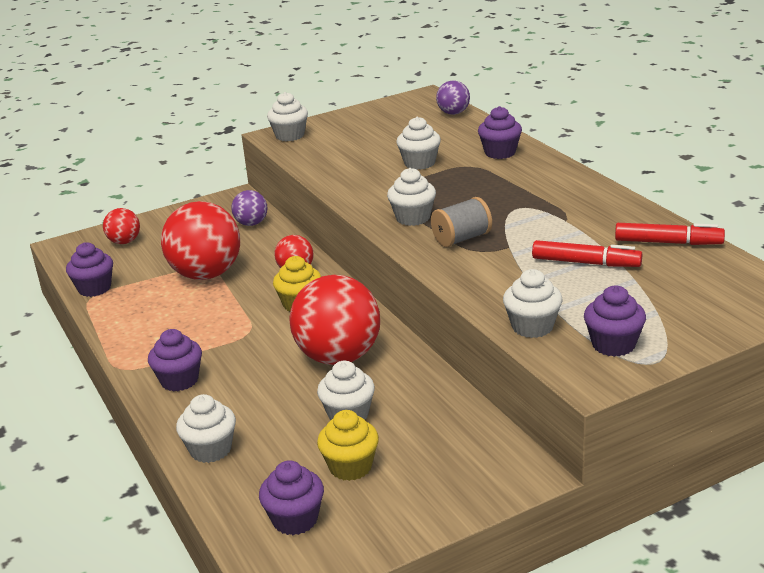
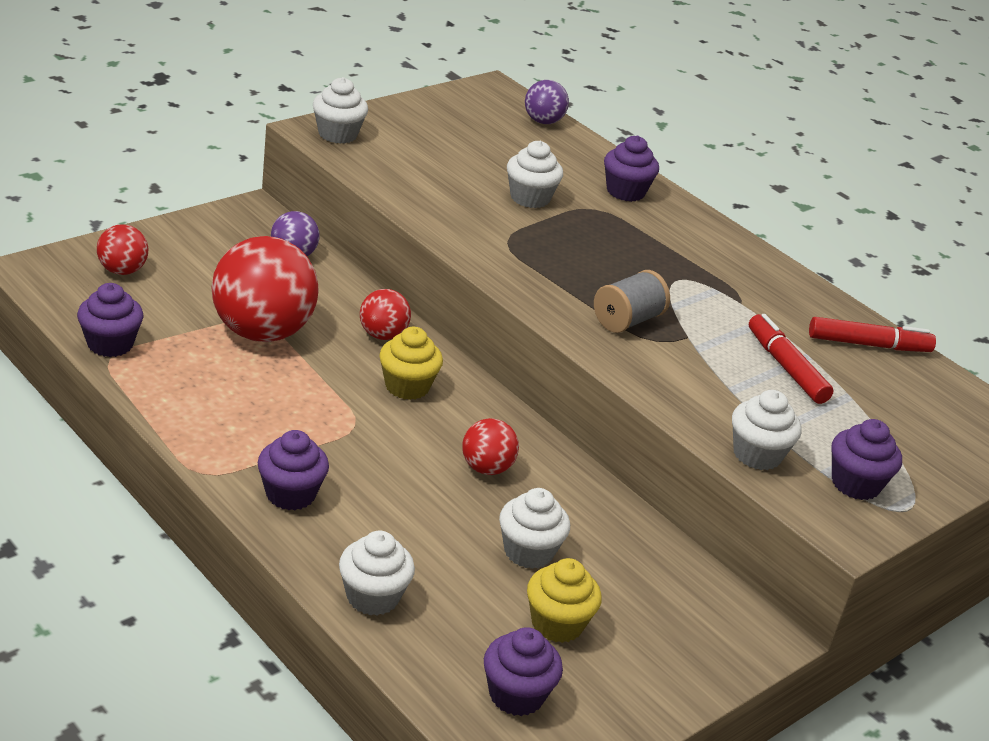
camera: 20 degrees left, 5 degrees up
(339, 357) = (486, 468): red ball -> red ball, size x0.50
(413, 218) = (554, 284): white cupcake -> none
(586, 263) = (786, 367): red marker -> red marker turned 120 degrees counterclockwise

